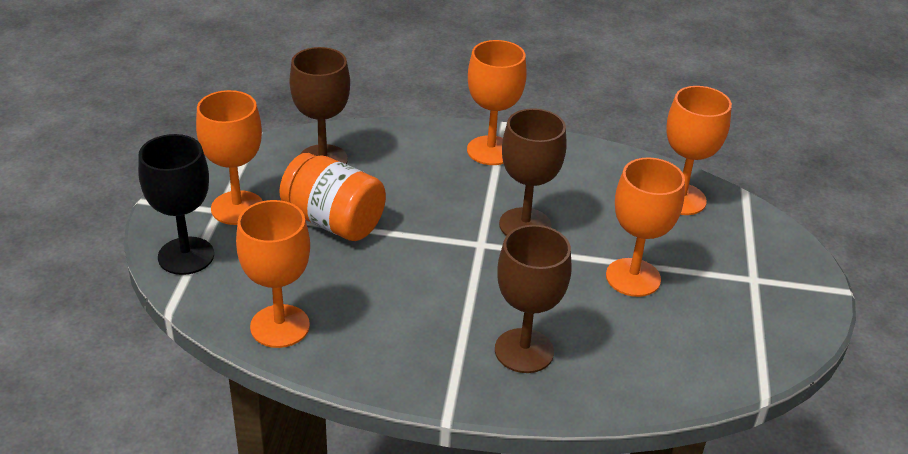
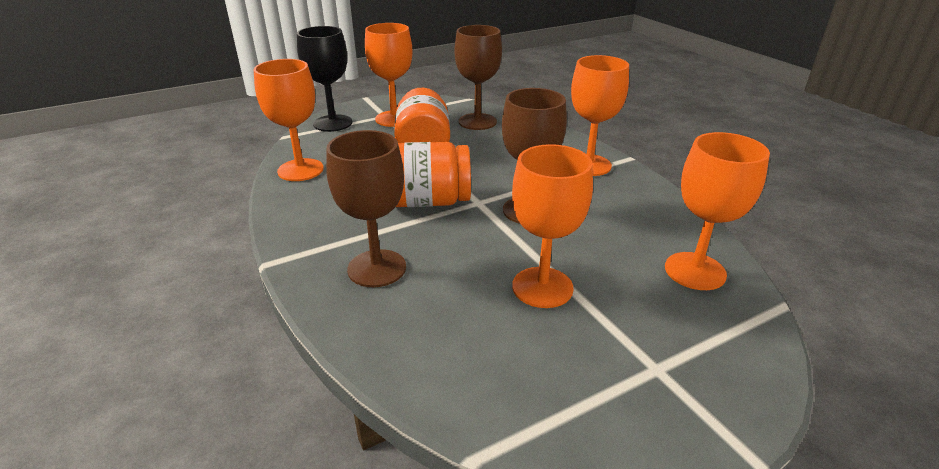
camera: 55 degrees right, 5 degrees down
(447, 272) = (427, 201): none -> orange jar

